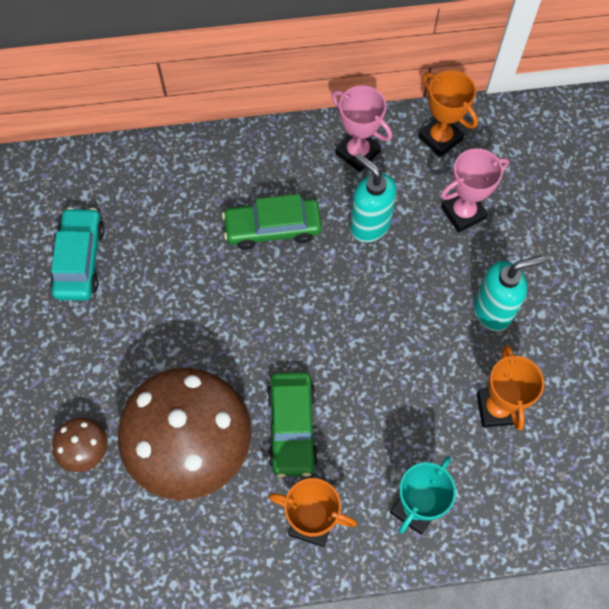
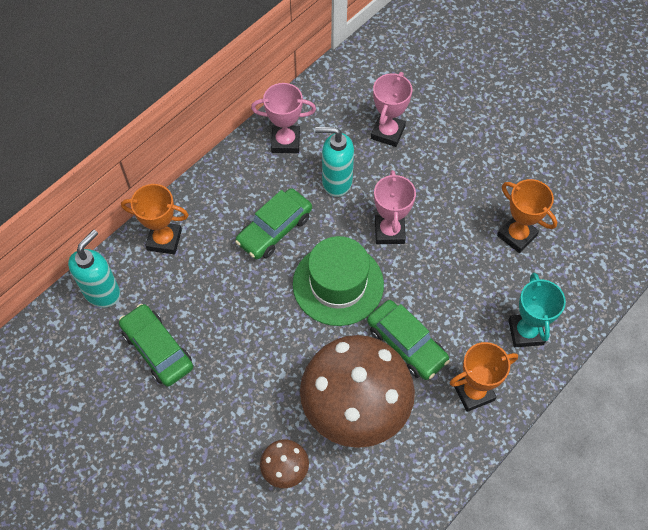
camera: 40 degrees left, 5 degrees down
(80, 260) = (158, 349): turquoise car -> green car
(282, 322) = (338, 284): none -> green hat
(375, 309) = (389, 231): none -> pink trophy
(440, 138) = (330, 96): orange trophy -> orange trophy (164, 240)
(492, 311) = (460, 179): turquoise soap dispenser -> turquoise soap dispenser (102, 292)

